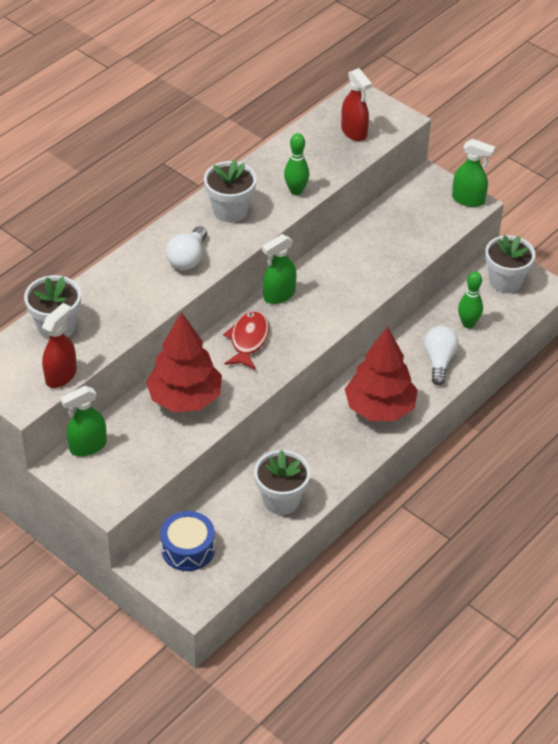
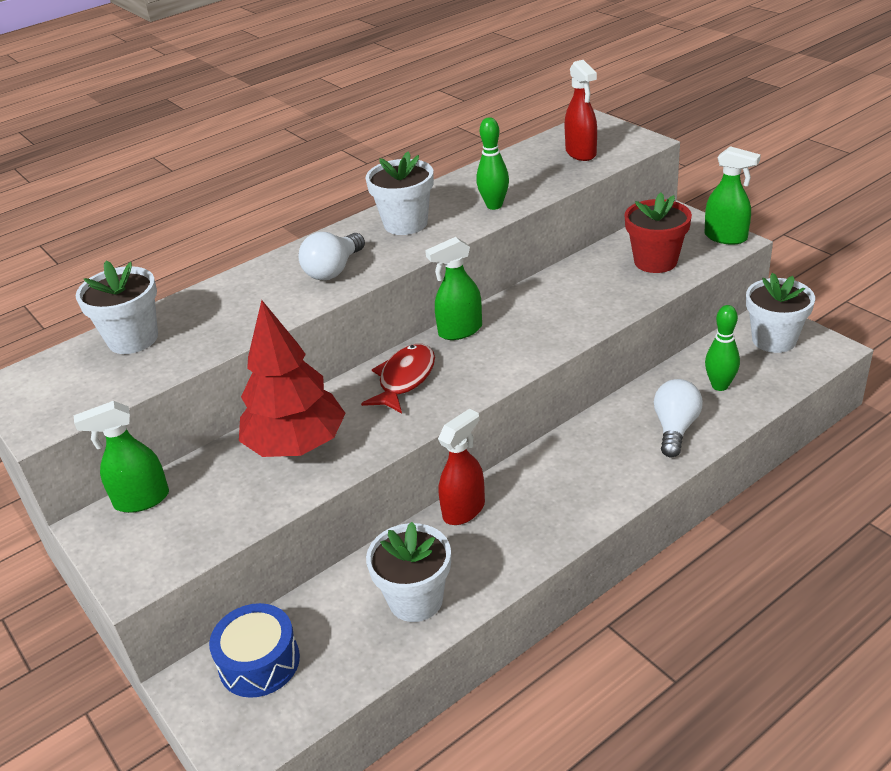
camera: 15 degrees right, 10 degrees down
(61, 375) = (108, 395): red spray bottle -> red spray bottle (464, 510)
(380, 408) = (583, 483): red tree -> none
(417, 225) = (655, 261): none -> red flower pot

